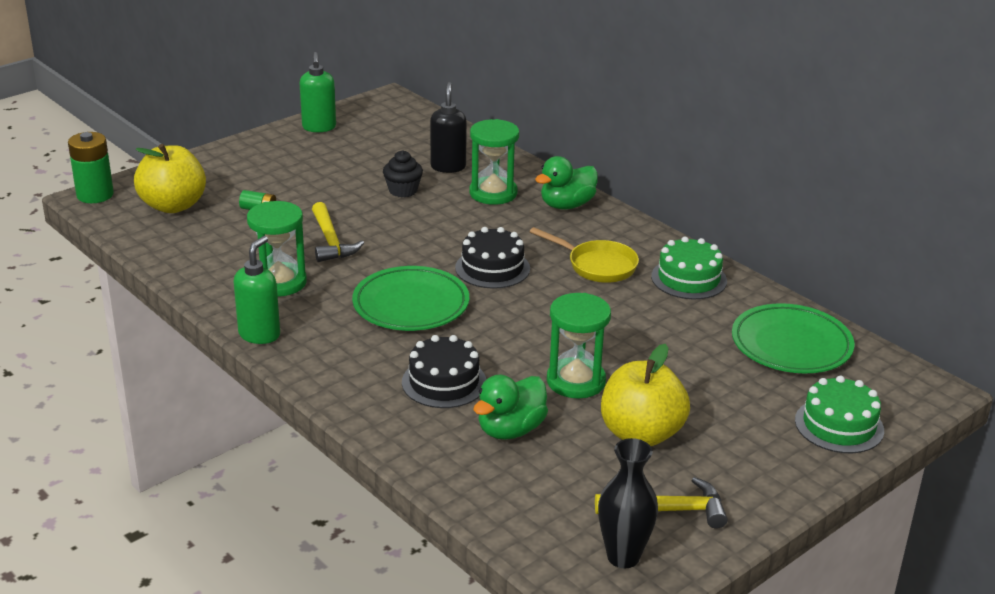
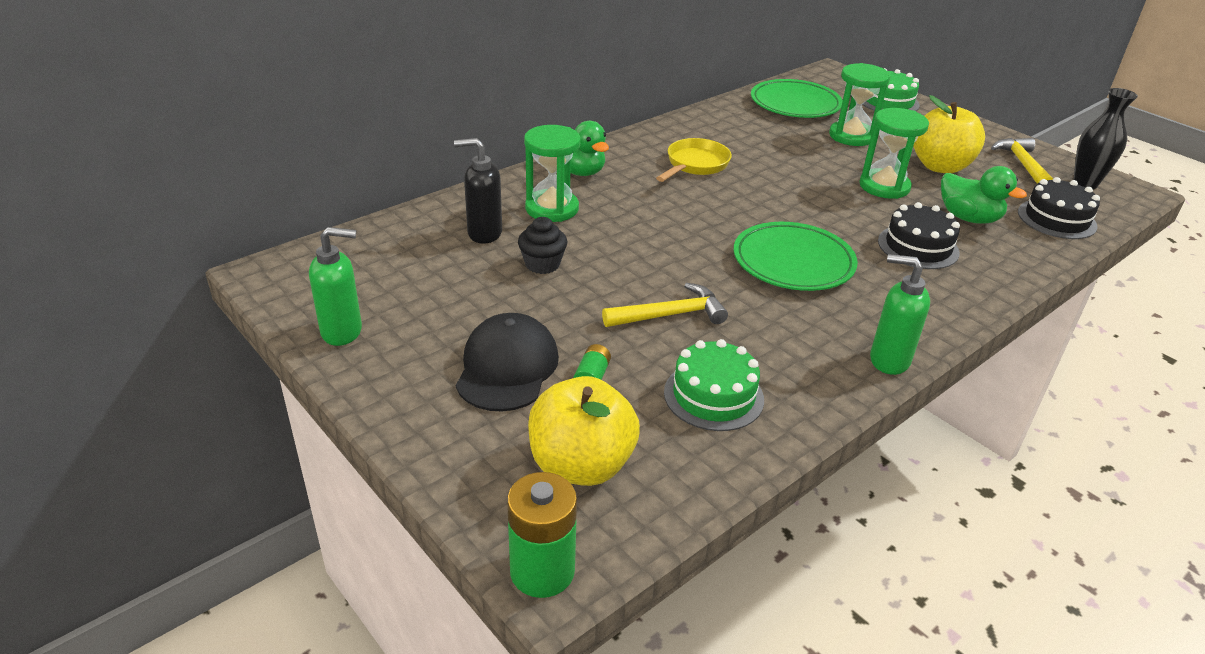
camera: 90 degrees left, 5 degrees up
(274, 181) = (507, 367): none -> black cap
(279, 282) = (773, 350): green hourglass -> green hourglass (851, 136)
(492, 268) = (710, 215): black cake -> black cake (1056, 219)
(689, 279) = (708, 129): green cake -> green cake (713, 396)

